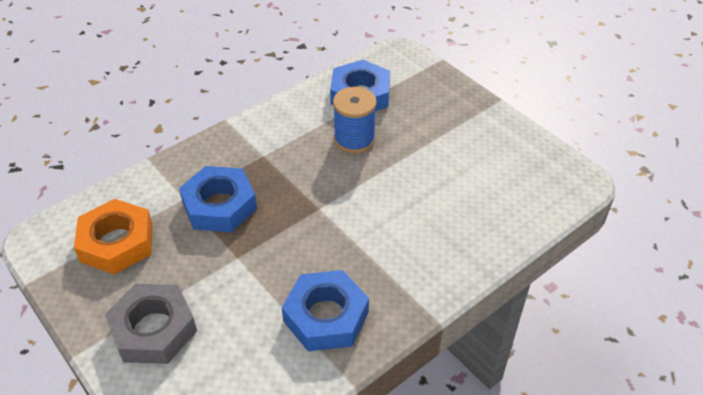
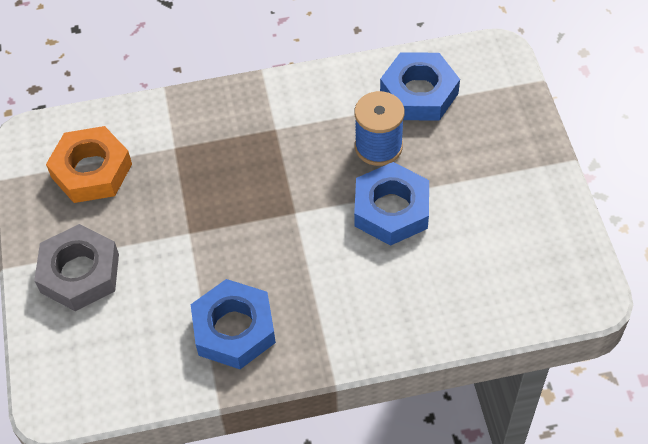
camera: 30 degrees right, 10 degrees up
(219, 205) = (202, 169): blue nut -> blue nut (391, 209)

